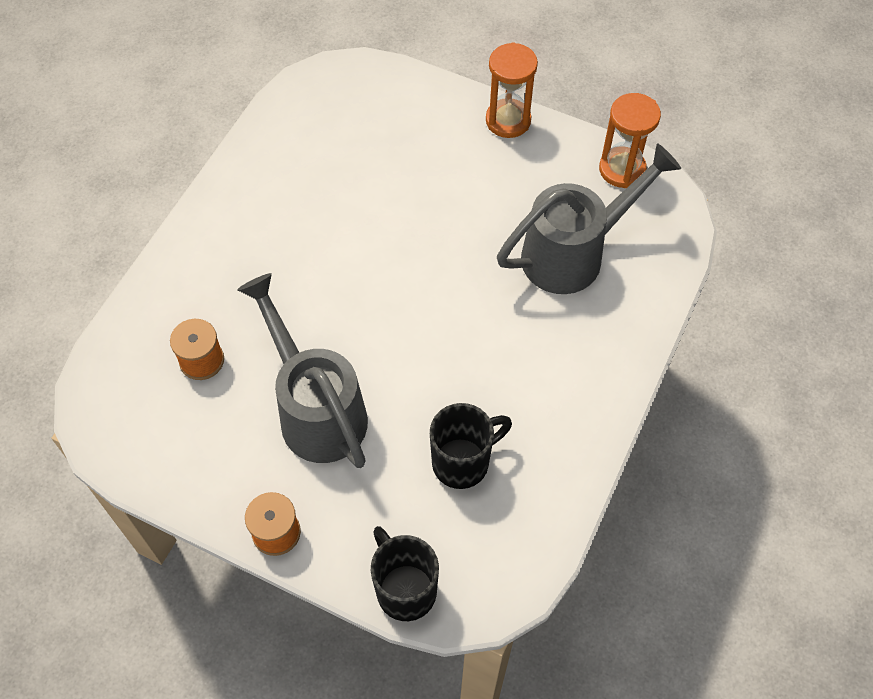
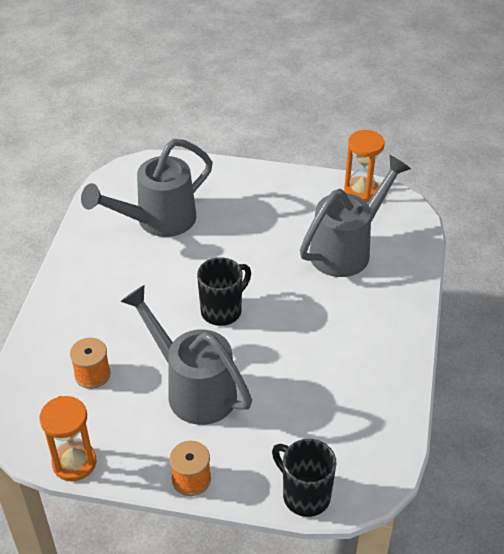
camera: 15 degrees left, 15 degrees down
(344, 158) = (157, 221): none -> grey watering can
(463, 462) = (317, 399): black mug -> black mug (223, 310)
(508, 120) = (269, 176): orange hourglass -> orange hourglass (74, 462)

